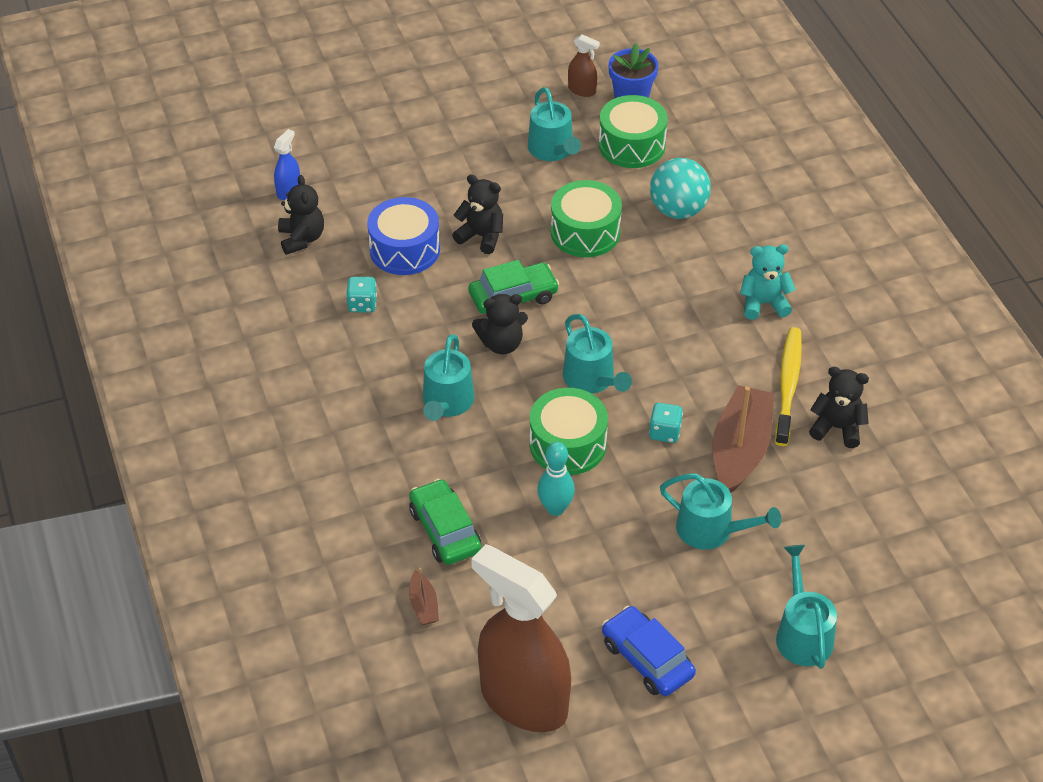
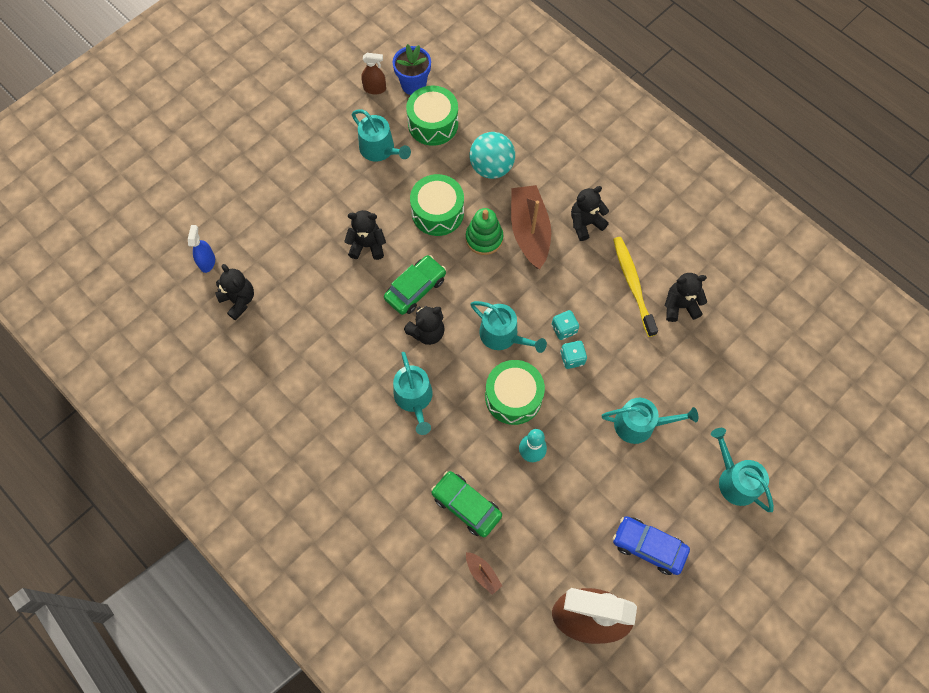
camera: 25 degrees left, 20 degrees up
(362, 304) = (312, 340): turquoise dice -> turquoise dice (564, 329)
(404, 249) = (318, 279): blue drum -> none
(626, 276) = (484, 238): none -> green stacking toy
(740, 449) = (627, 351): brown boat -> brown boat (529, 231)
(763, 303) = (585, 223): turquoise teddy bear -> black teddy bear

